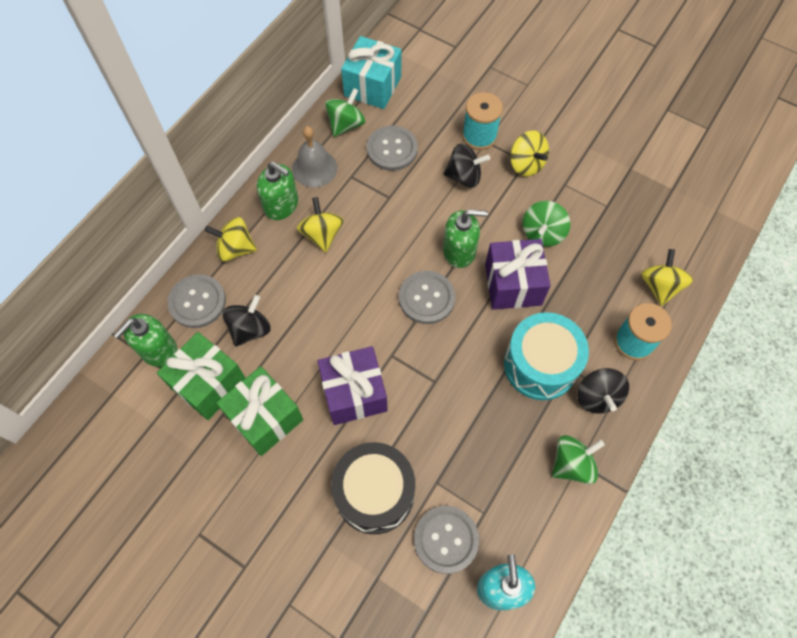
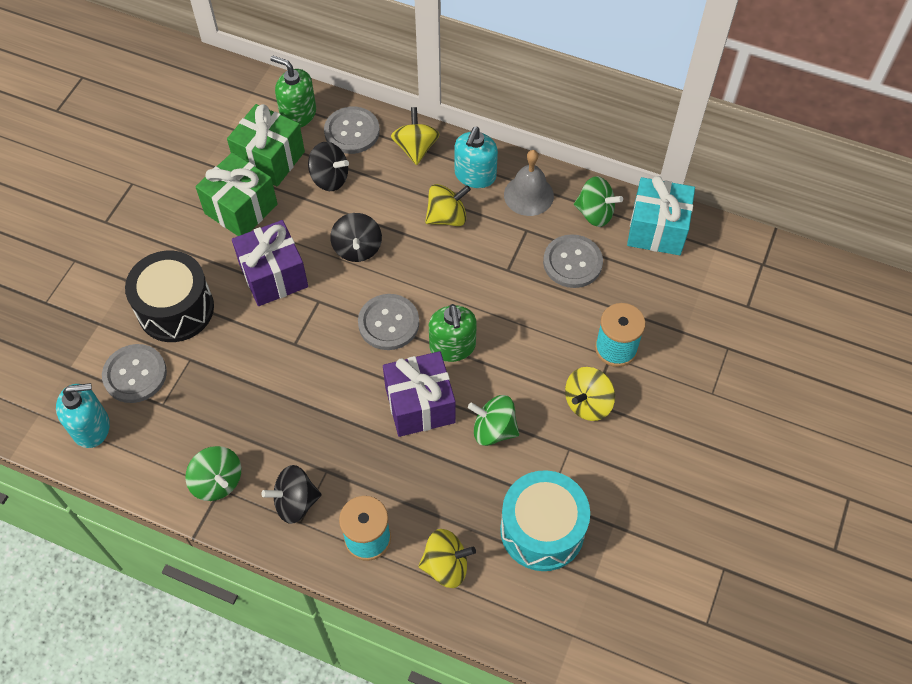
camera: 80 degrees right, 5 degrees down
(281, 205) = (475, 175): green soap dispenser -> turquoise soap dispenser
(464, 176) = (553, 339): black spinning top -> black spinning top (357, 248)
(540, 365) = (326, 441): turquoise drum -> turquoise drum (542, 530)

